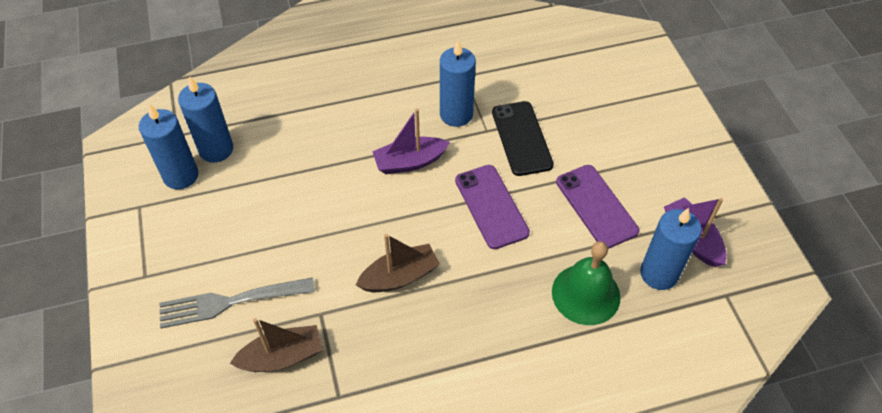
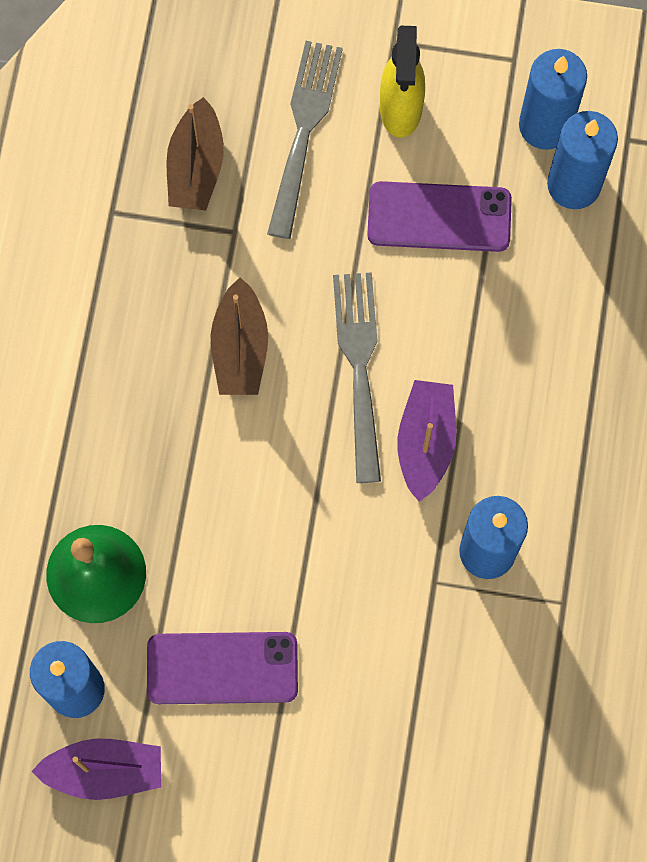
camera: 115 degrees right, 20 degrees up
(195, 253) = (400, 109): none -> yellow spray bottle
(381, 209) = (360, 368): none -> grey fork
(491, 206) = (293, 520): purple phone -> purple phone (439, 217)
(521, 138) = (395, 627): black phone -> none

